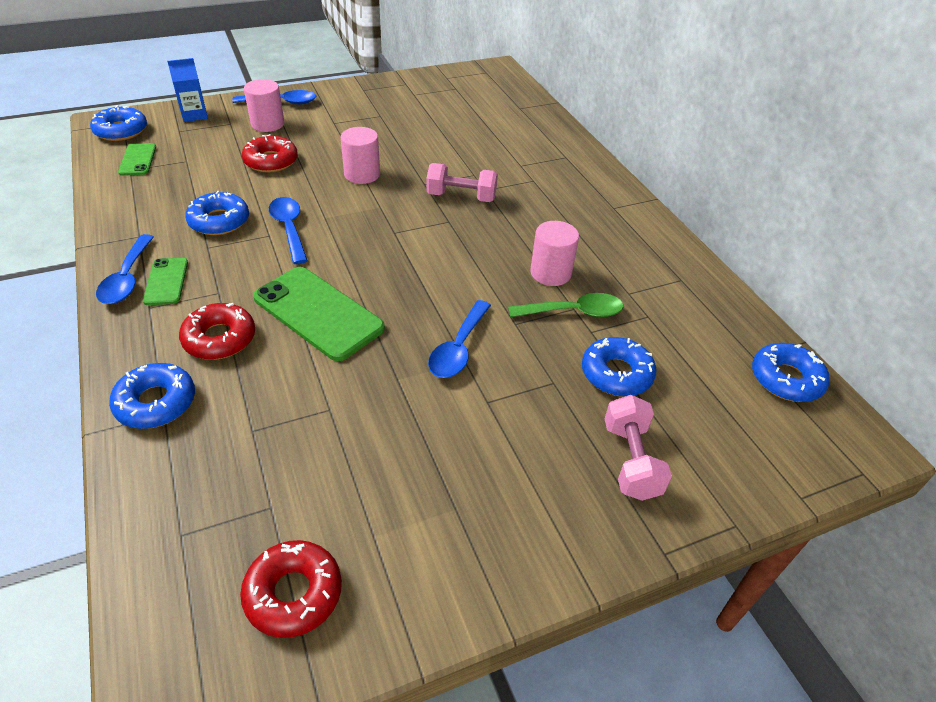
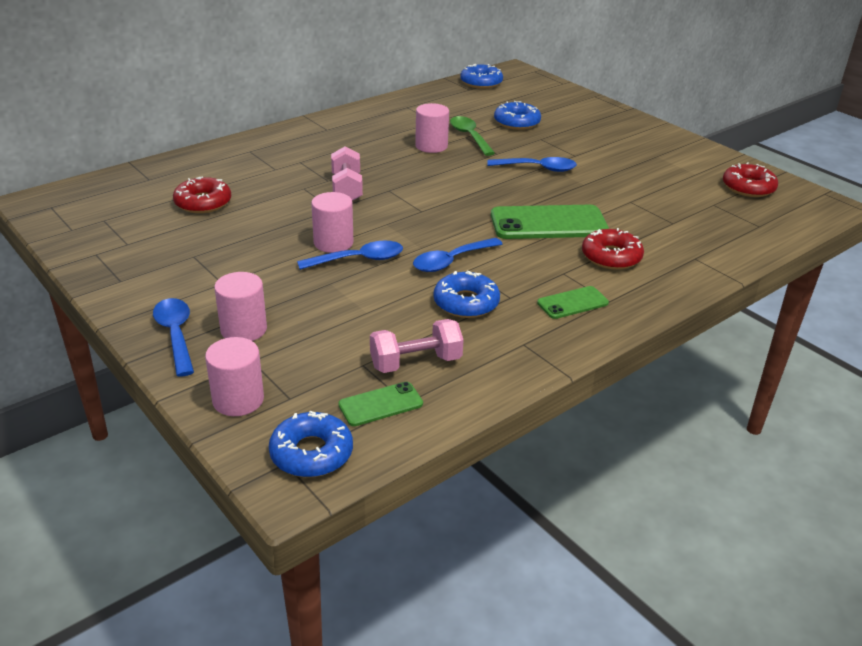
camera: 105 degrees left, 10 degrees down
(127, 278) = (586, 326): blue spoon -> blue spoon (359, 260)
(156, 403) = (690, 264): blue donut -> none
(194, 115) = (238, 400): blue carton -> pink cylinder
(271, 161) = (334, 303): red donut -> red donut (203, 203)
(318, 313) = (548, 223): green phone -> green phone turned 60 degrees clockwise
(630, 460) = (579, 117): pink dumbbell -> pink dumbbell (416, 362)

